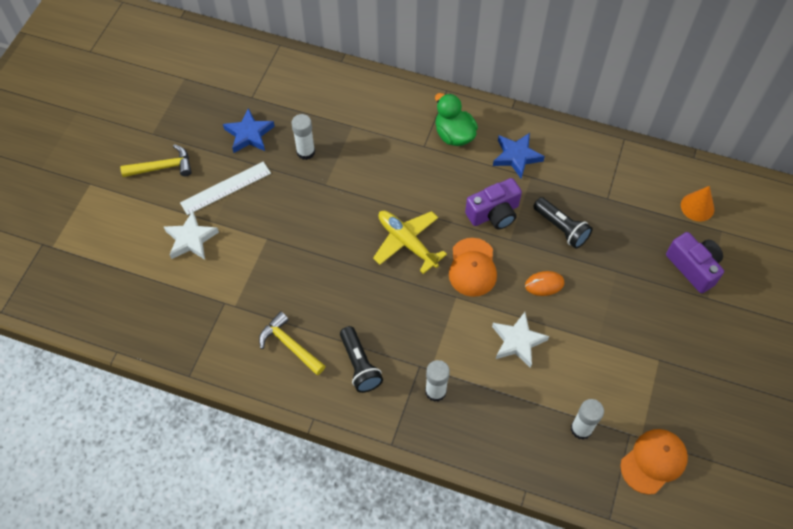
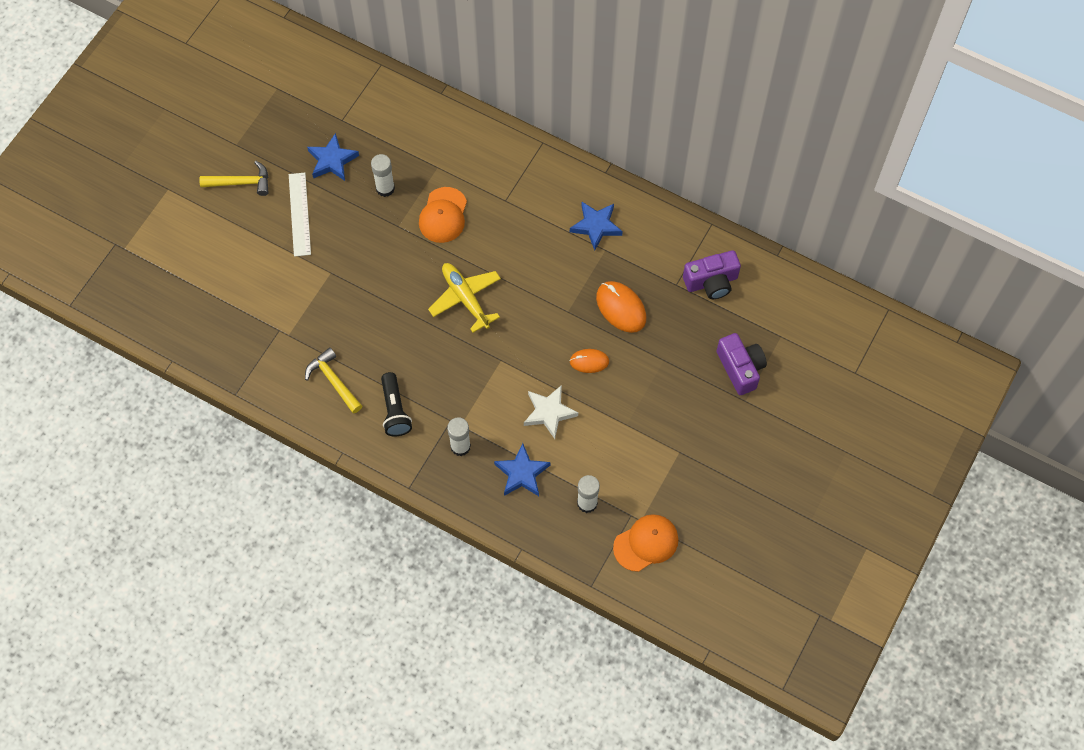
camera: 10 degrees right, 5 degrees up
(191, 239) = (257, 262): white star -> none
(225, 188) = (299, 214): white ruler -> white ruler turned 75 degrees counterclockwise
(454, 135) = (538, 193): green duck -> none
(472, 267) = (523, 334): orange cap -> orange cap (443, 215)
(494, 213) = (558, 282): purple camera -> purple camera (711, 282)
(506, 409) = (522, 473): none -> blue star
(561, 228) = (621, 308): black flashlight -> orange mouse
(697, 207) = (764, 308): orange cone -> none

